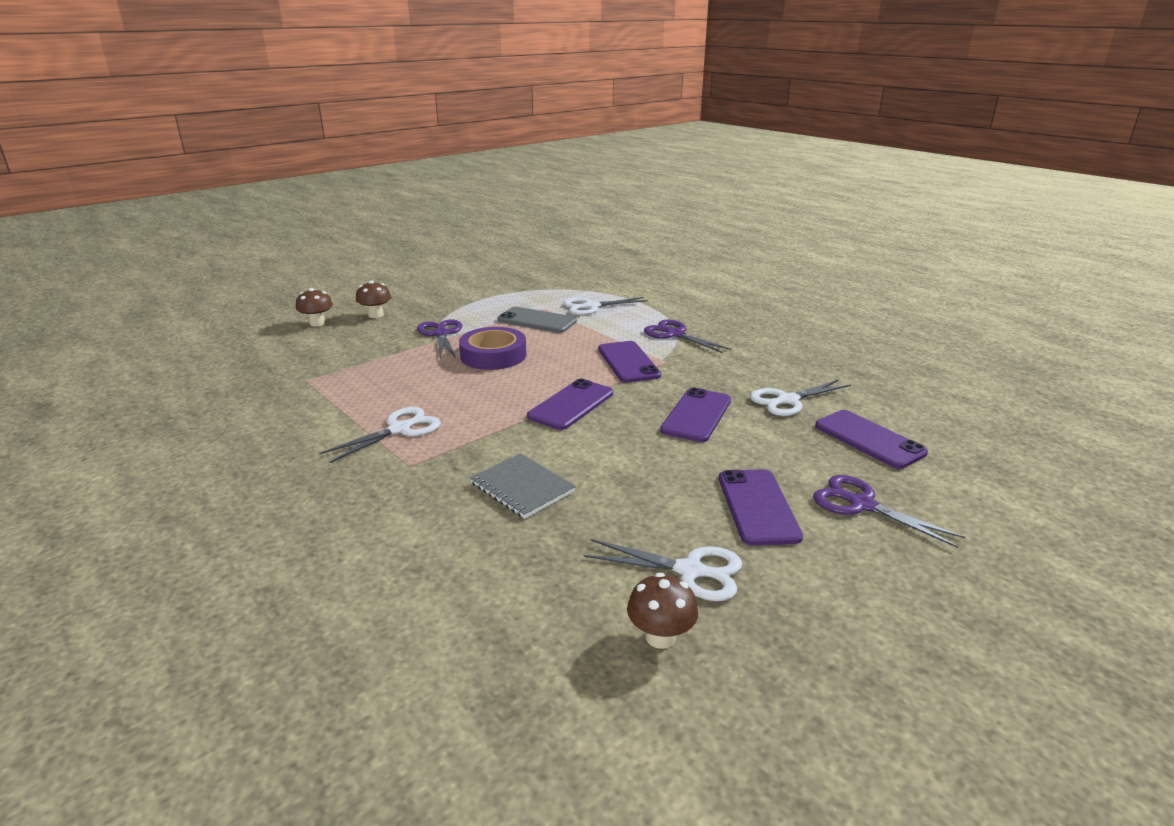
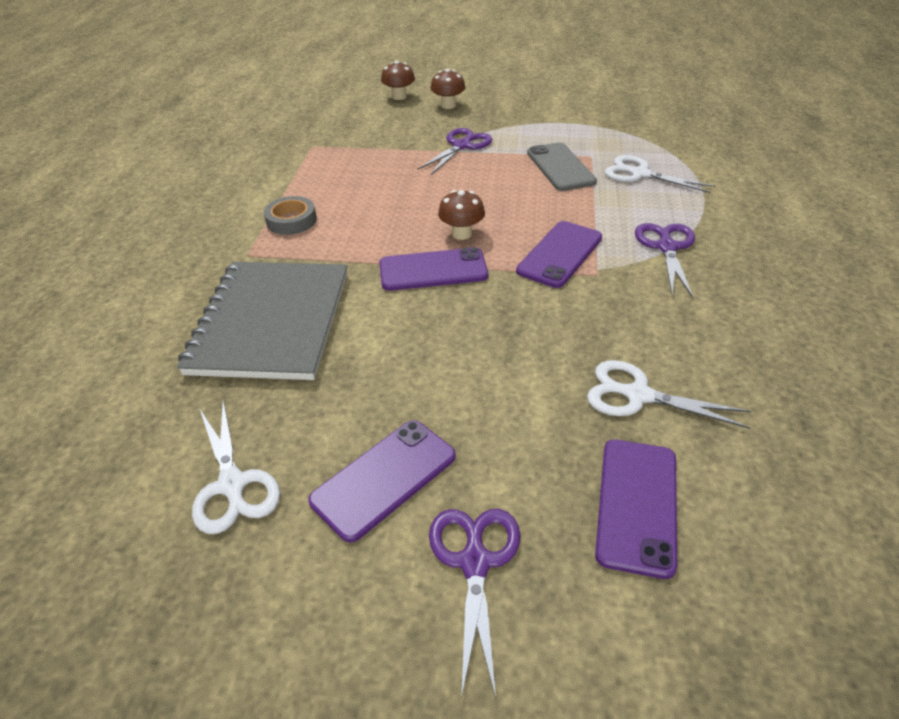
camera: 50 degrees right, 15 degrees up
(399, 429) = (291, 220): white scissors -> grey tape
(493, 355) = (463, 186): purple tape -> none
(522, 487) = (271, 322): grey notebook -> grey notebook, size x1.91
(660, 637) = (123, 515): brown mushroom -> brown mushroom (461, 234)
(696, 415) = (513, 349): purple phone -> none

